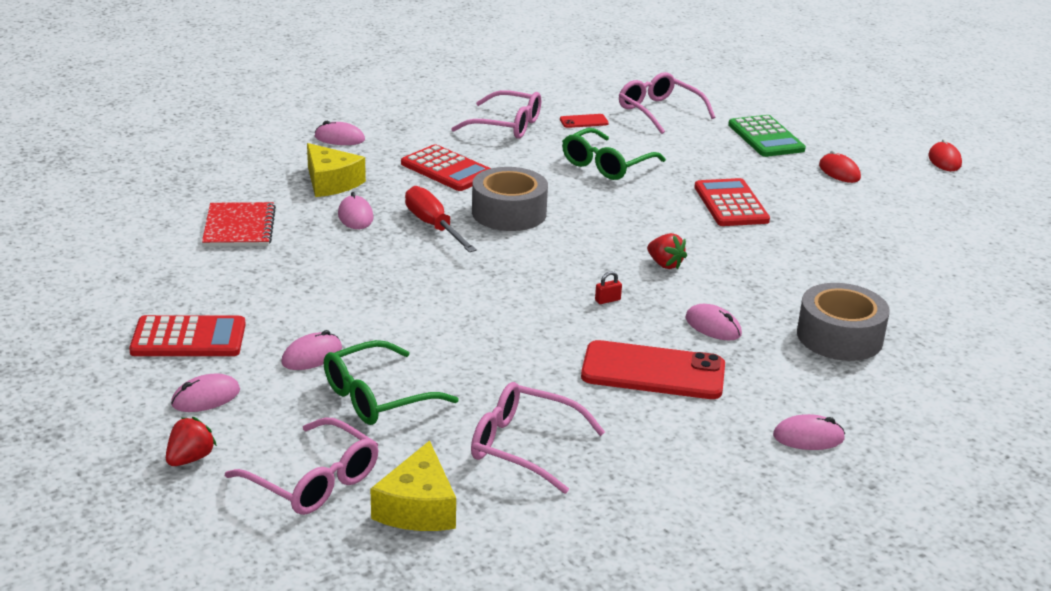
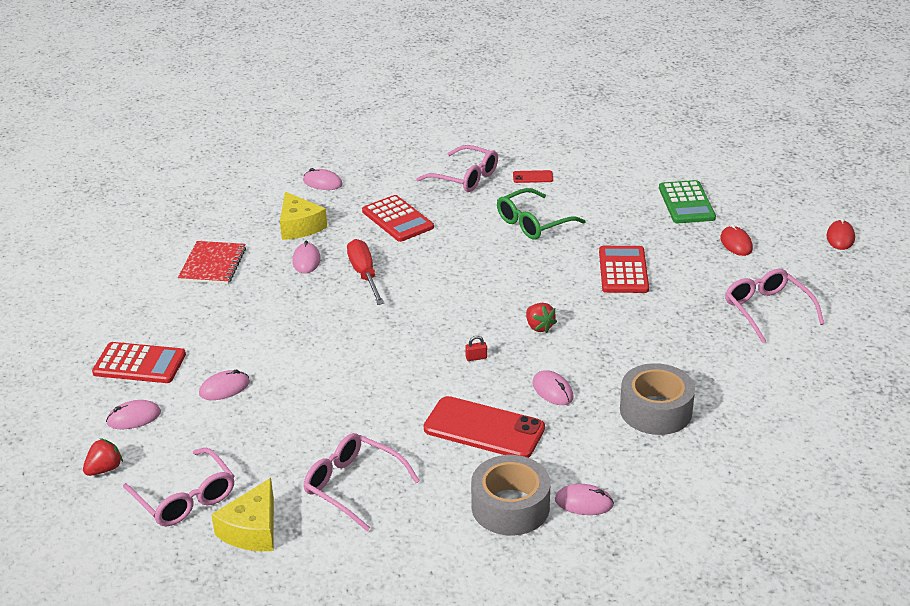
camera: 15 degrees right, 5 degrees up
(377, 397) = (259, 430): green glasses -> none
(509, 213) = (431, 266): grey tape -> grey tape (510, 507)
(659, 111) = (603, 170): pink glasses -> pink glasses (767, 310)

